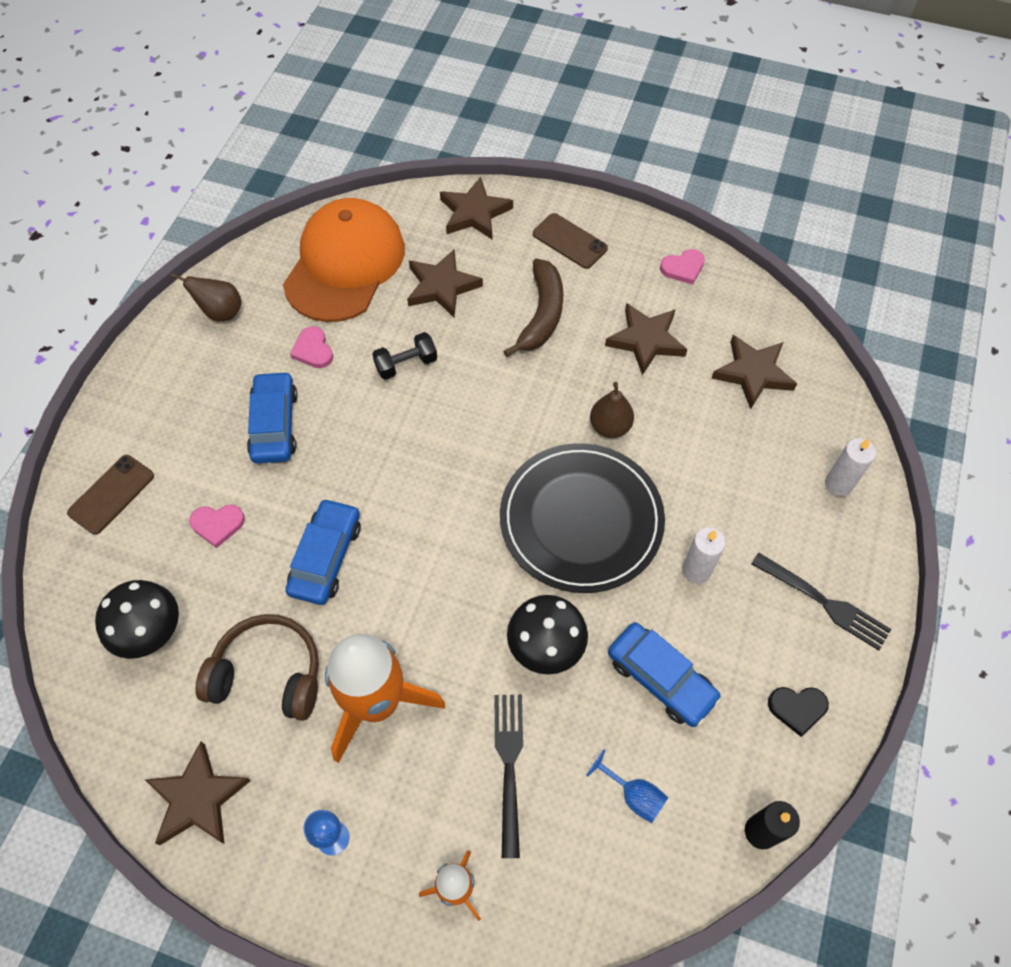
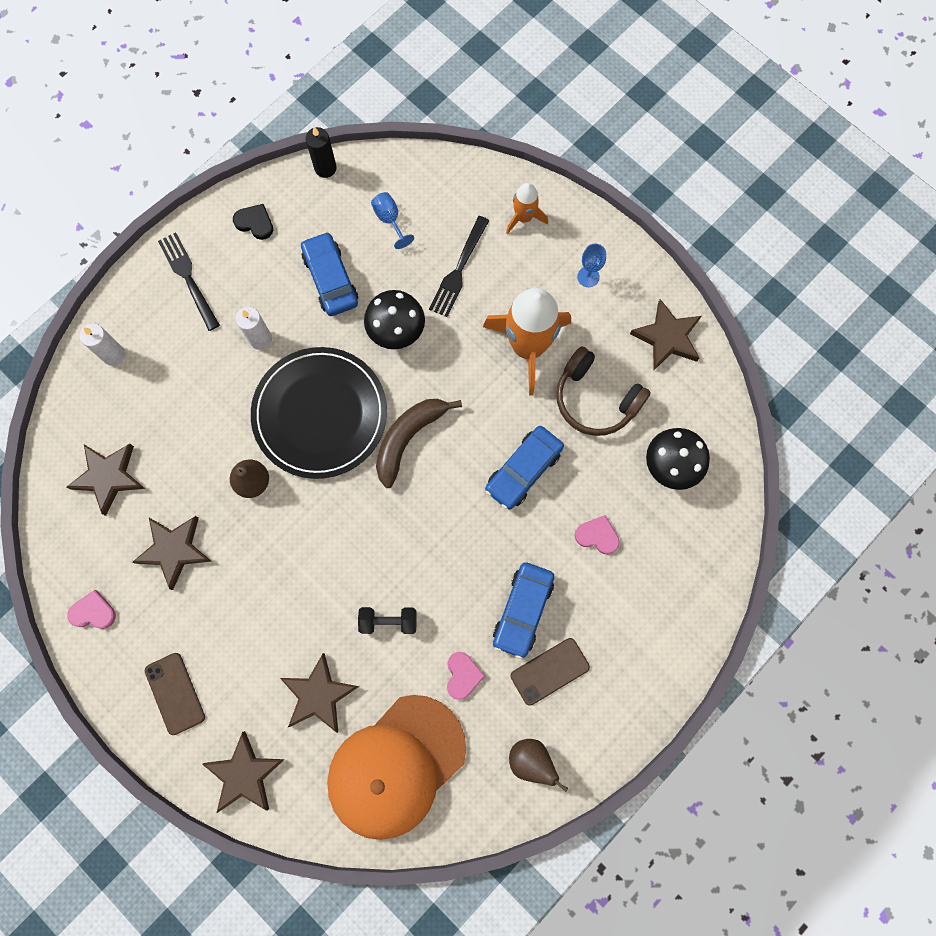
camera: 155 degrees left, 15 degrees up
(111, 494) = (675, 603): brown phone -> brown phone (550, 671)
(541, 314) = (246, 620): brown banana -> brown banana (408, 438)

